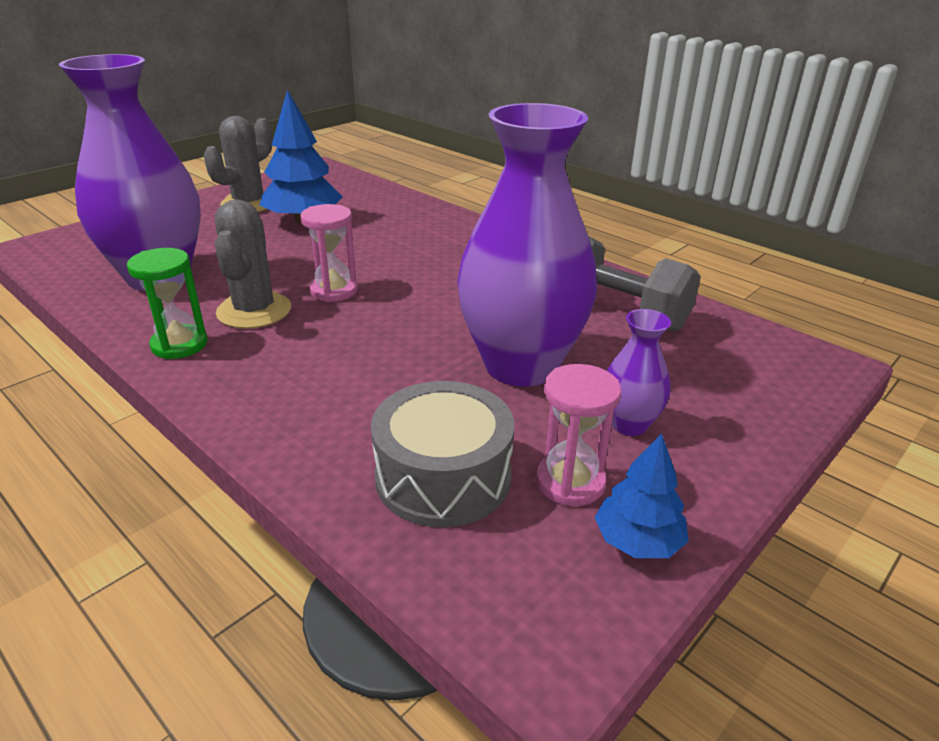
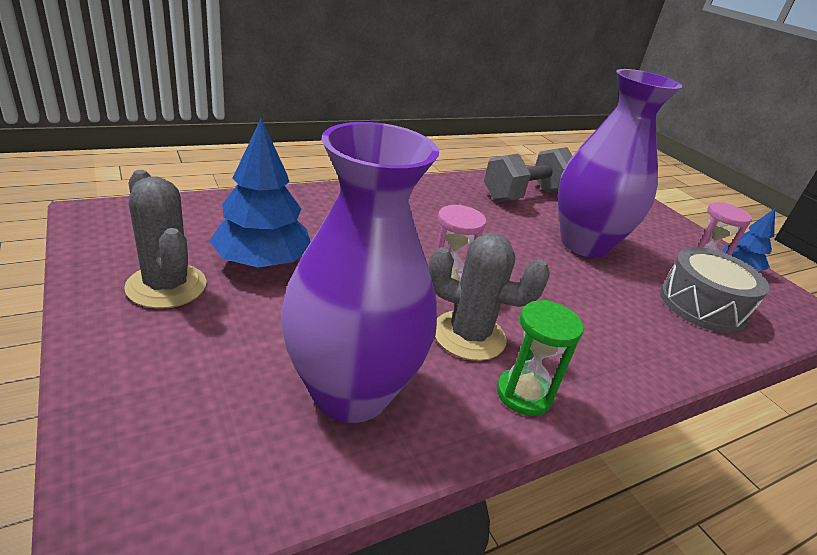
camera: 75 degrees left, 0 degrees up
(629, 424) = (647, 236): purple vase -> none

